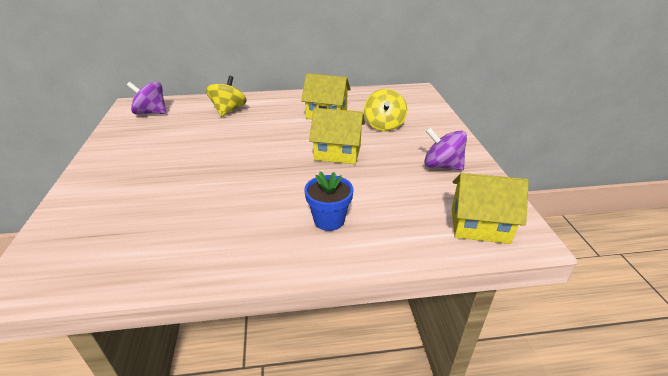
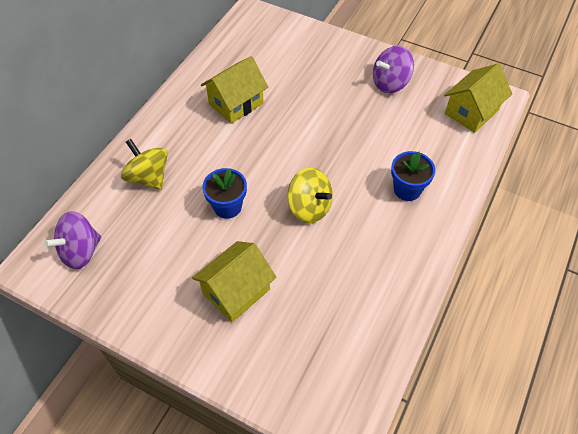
camera: 55 degrees left, 20 degrees up
(227, 144) = (227, 206): none -> blue flower pot
(337, 153) = (316, 134): yellow house -> yellow house (236, 291)
(384, 125) = (296, 77): yellow spinning top -> yellow spinning top (309, 207)

